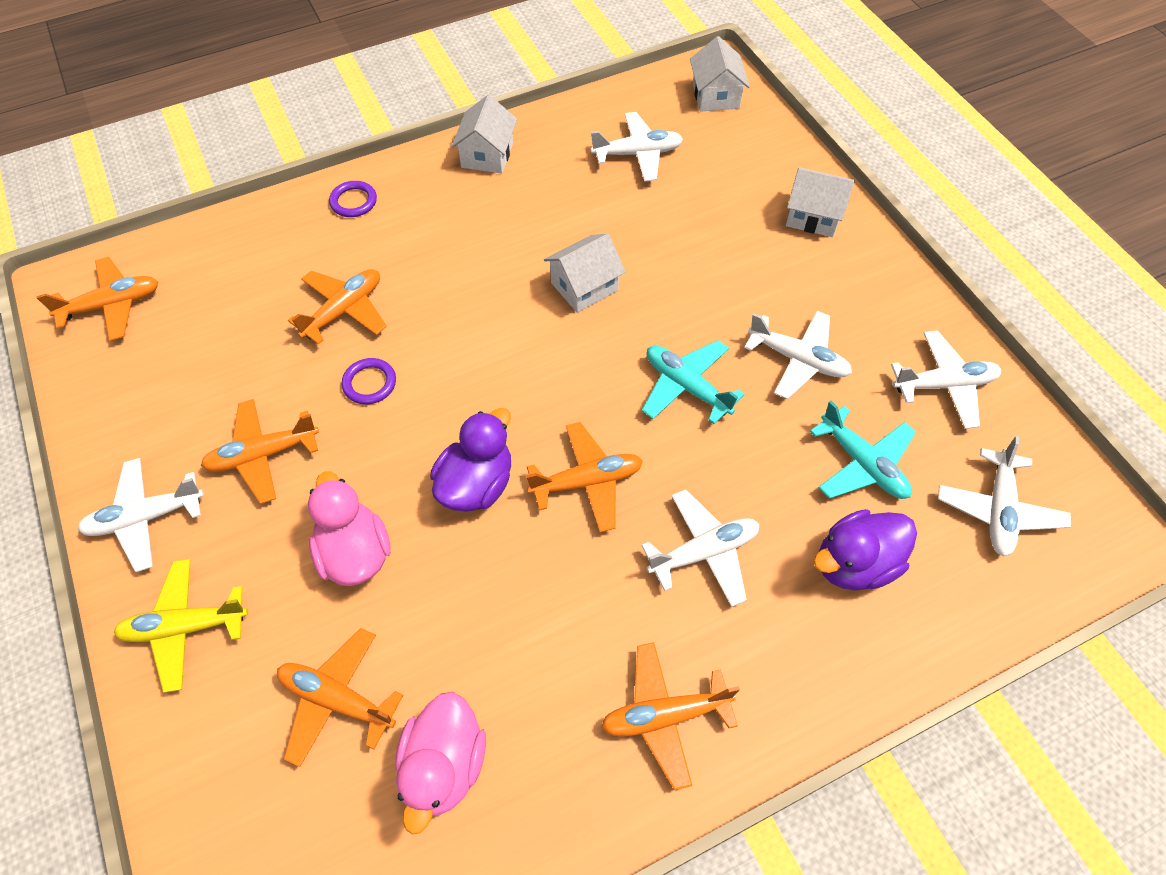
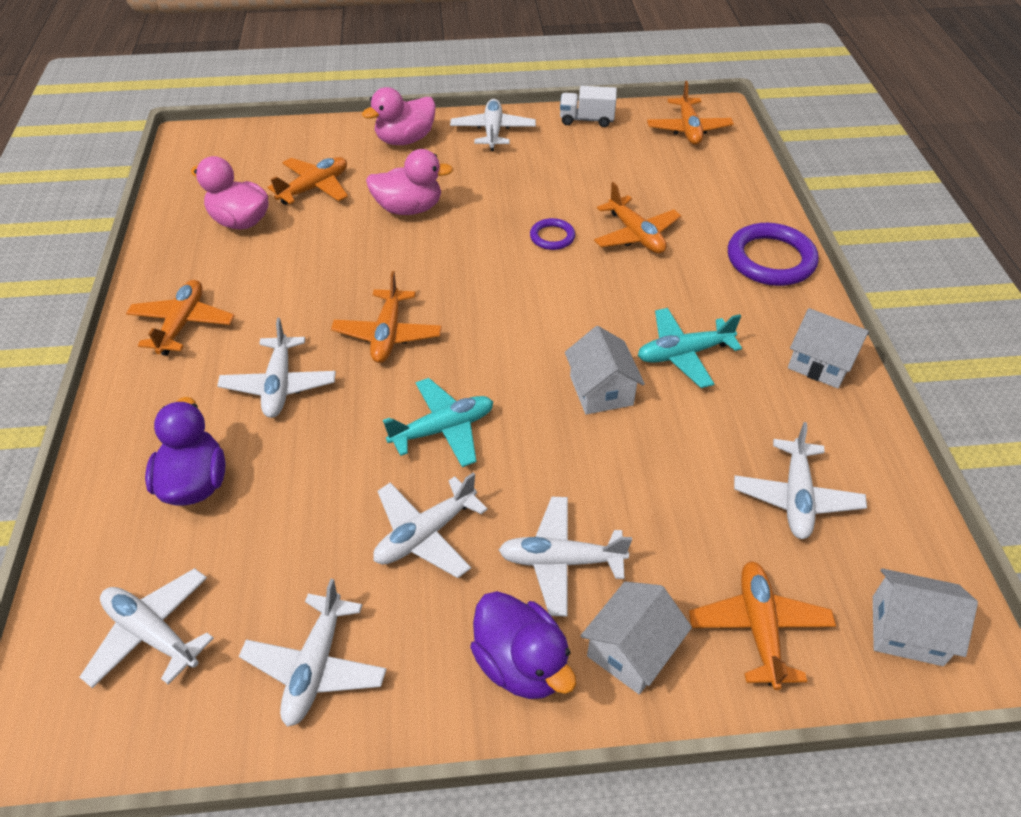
camera: 110 degrees right, 10 degrees down
(100, 415) = (586, 120): none -> white truck
(185, 627) = (405, 140): yellow plane -> pink duck
(263, 455) = (514, 180): orange plane -> orange plane (759, 628)
(353, 201) = (770, 259): purple ring -> purple ring, size x1.90
(476, 484) = (425, 274): purple duck -> purple duck (521, 663)
(769, 269) = (561, 561): none -> white plane
(862, 463) = (279, 535): turquoise plane -> turquoise plane (683, 354)

